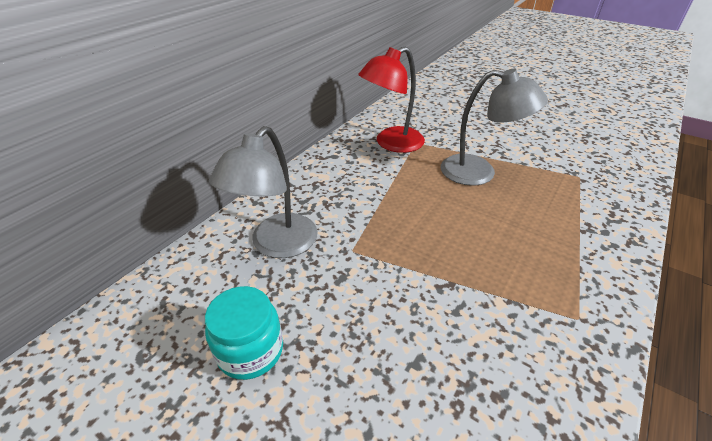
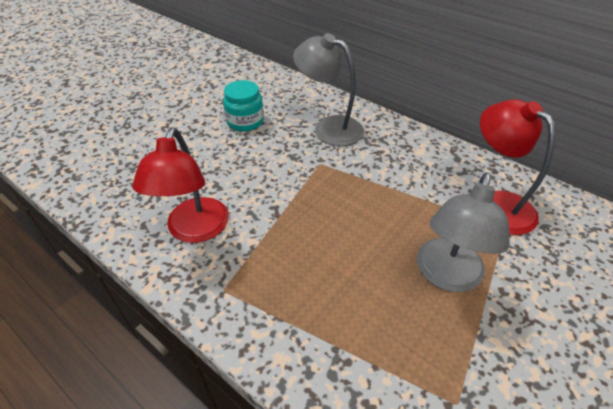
camera: 95 degrees right, 5 degrees up
(511, 371) = (194, 230): none -> red lamp

